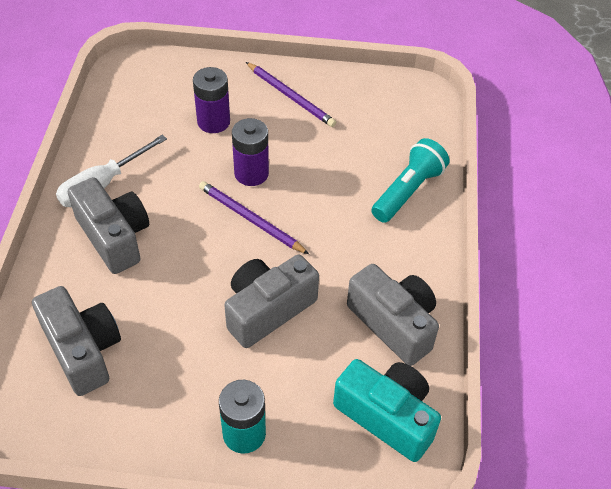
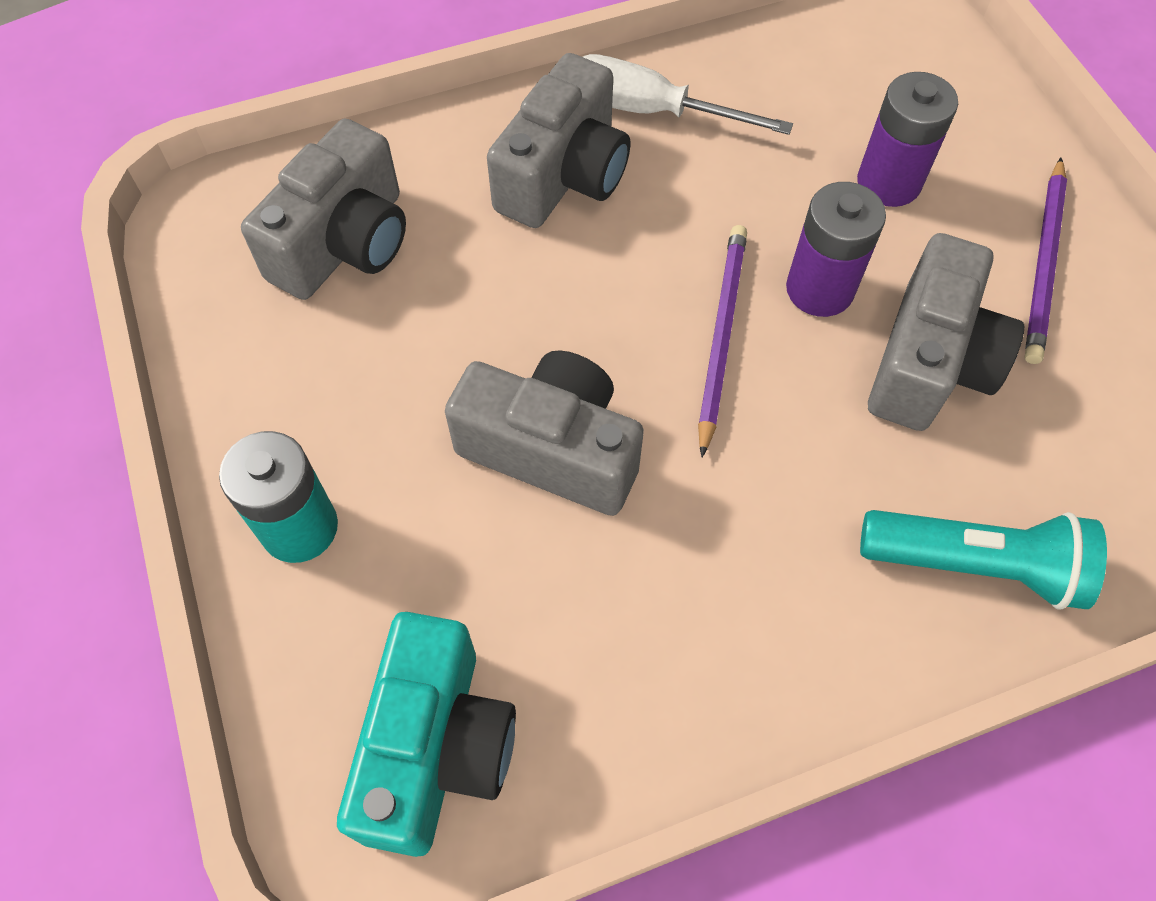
camera: 65 degrees right, 10 degrees up
(394, 323) = (641, 673): grey camera -> grey camera (929, 362)

